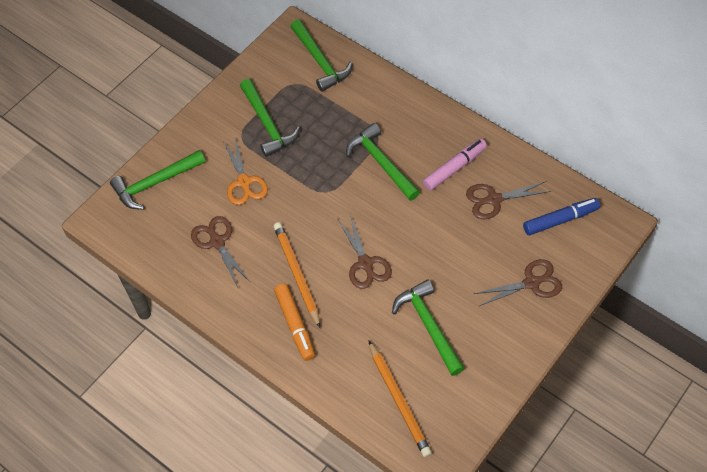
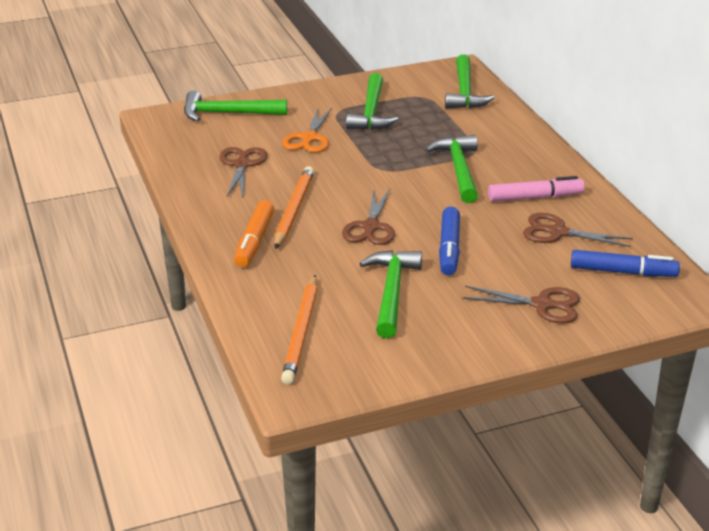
camera: 30 degrees right, 25 degrees down
(434, 257) = (449, 248): none -> blue marker

